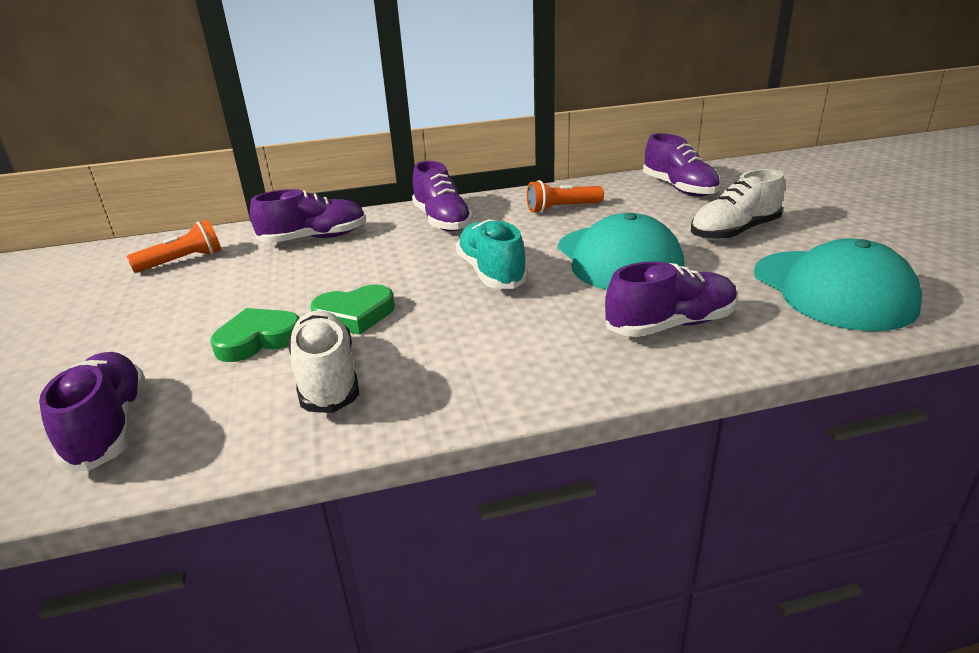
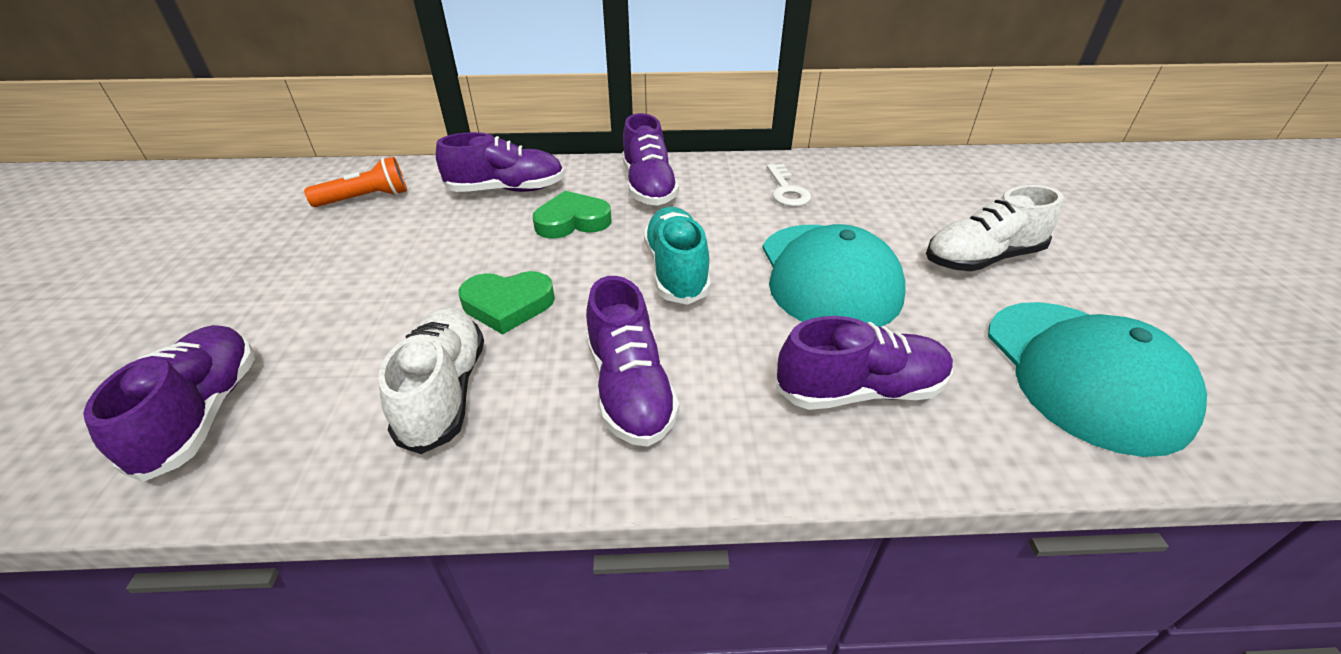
camera: 10 degrees right, 10 degrees up
(258, 340) = (396, 321): green heart -> green heart (572, 221)
(562, 209) = (786, 190): orange flashlight -> white key
(679, 188) = (933, 182): purple shoe -> purple shoe (629, 389)

